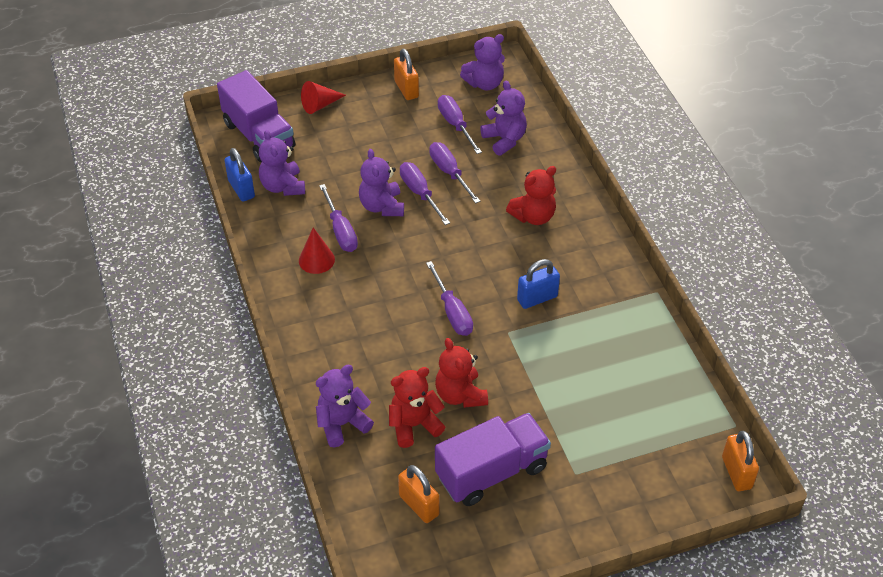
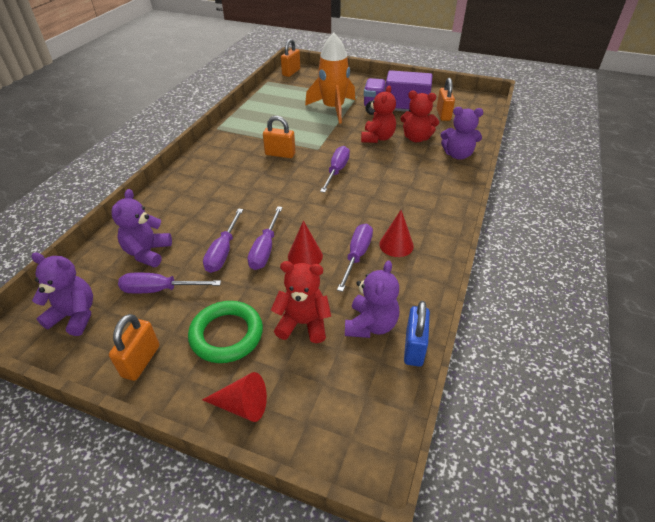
camera: 140 degrees left, 5 degrees down
(259, 135) = (345, 408): purple truck -> none
(373, 128) = (226, 334): none -> green ring
(382, 206) = (305, 256): purple teddy bear -> red cone
(455, 125) = (160, 290): purple screwdriver -> purple screwdriver turned 75 degrees clockwise
(533, 216) = (215, 192): red teddy bear -> red teddy bear (303, 324)
(537, 298) = (280, 154): blue padlock -> orange padlock
(573, 419) = (333, 109): none -> orange rocket

